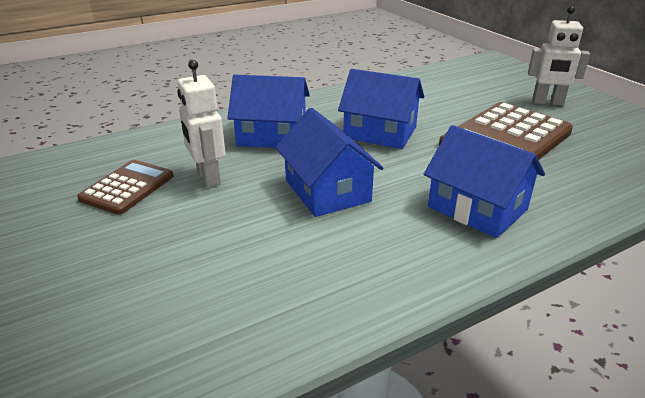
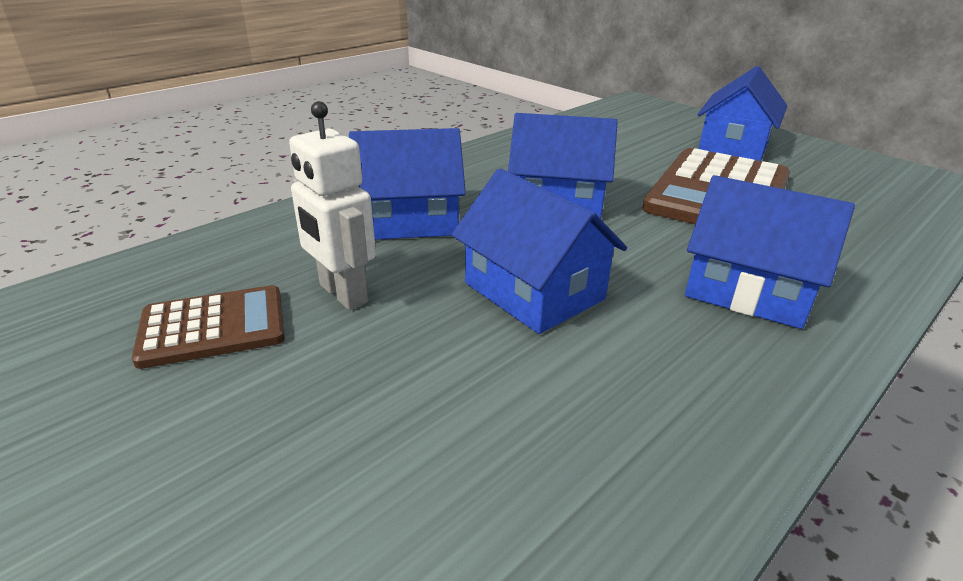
camera: 15 degrees left, 0 degrees up
(127, 187) = (213, 327): brown calculator -> brown calculator turned 60 degrees clockwise
(547, 102) = (734, 145): white robot -> blue house

